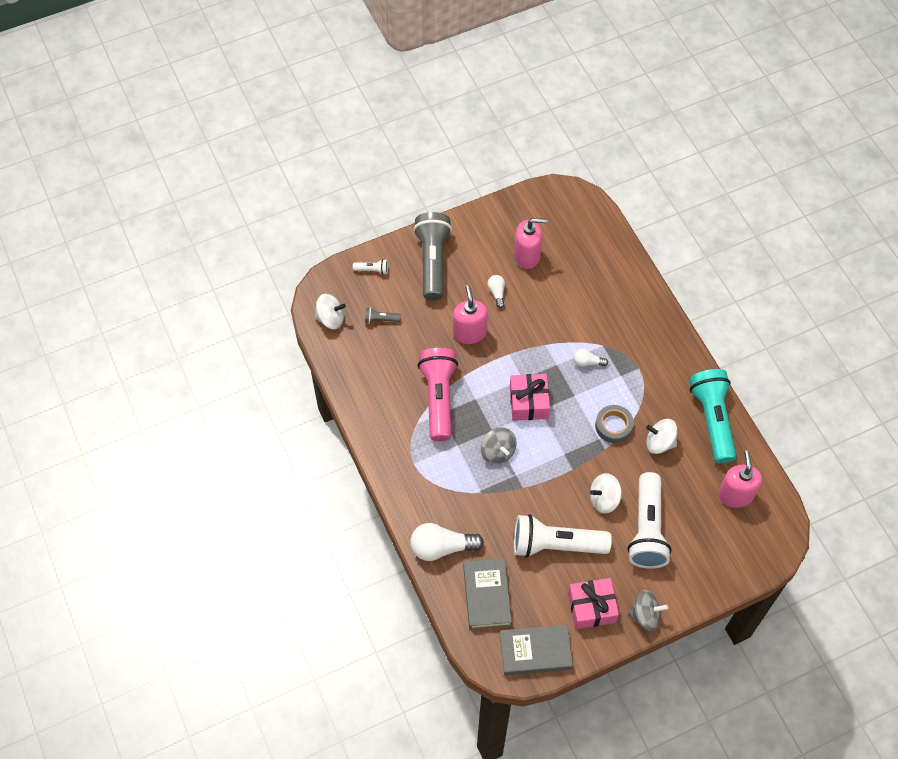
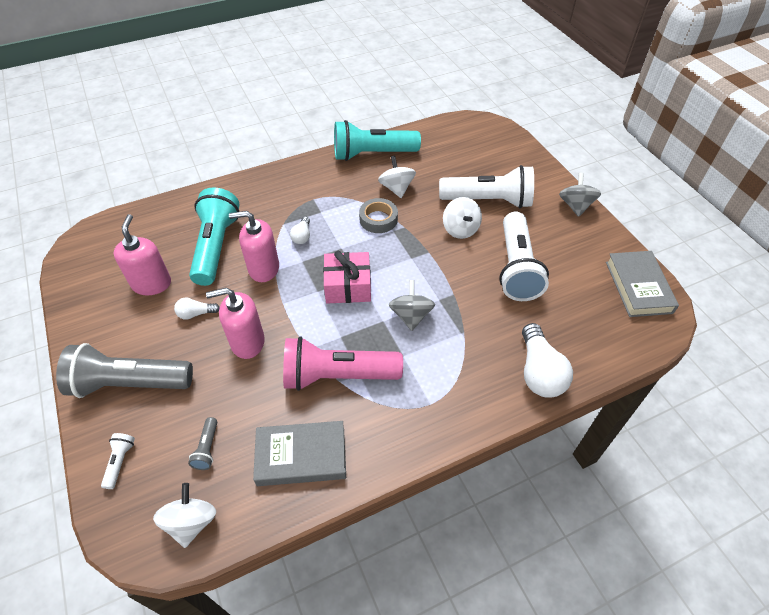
camera: 90 degrees left, 10 degrees down
(487, 595) = (588, 328): grey book -> grey book (301, 456)
(497, 452) = (411, 316): grey spinning top -> grey spinning top turned 60 degrees counterclockwise
(571, 295) = (216, 247): none -> turquoise flashlight
(591, 607) = (578, 242): pink gift -> none
(659, 442) = (396, 188): white spinning top -> white spinning top turned 150 degrees clockwise
(735, 495) = (447, 145): pink soap dispenser -> pink soap dispenser (263, 268)

